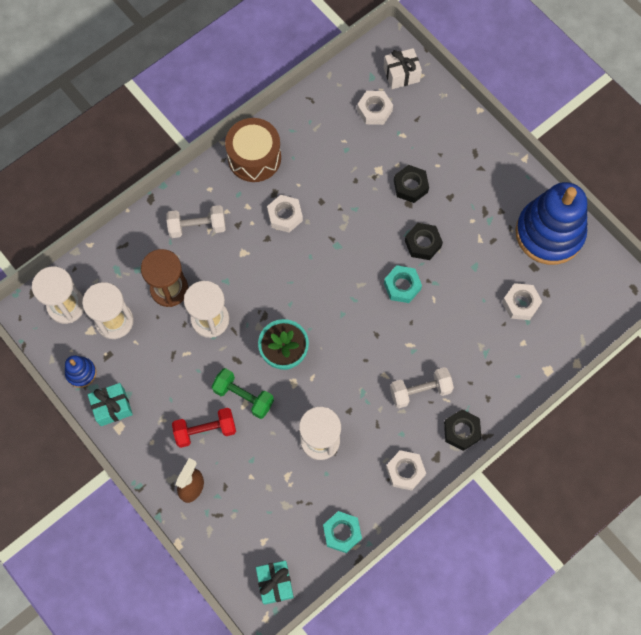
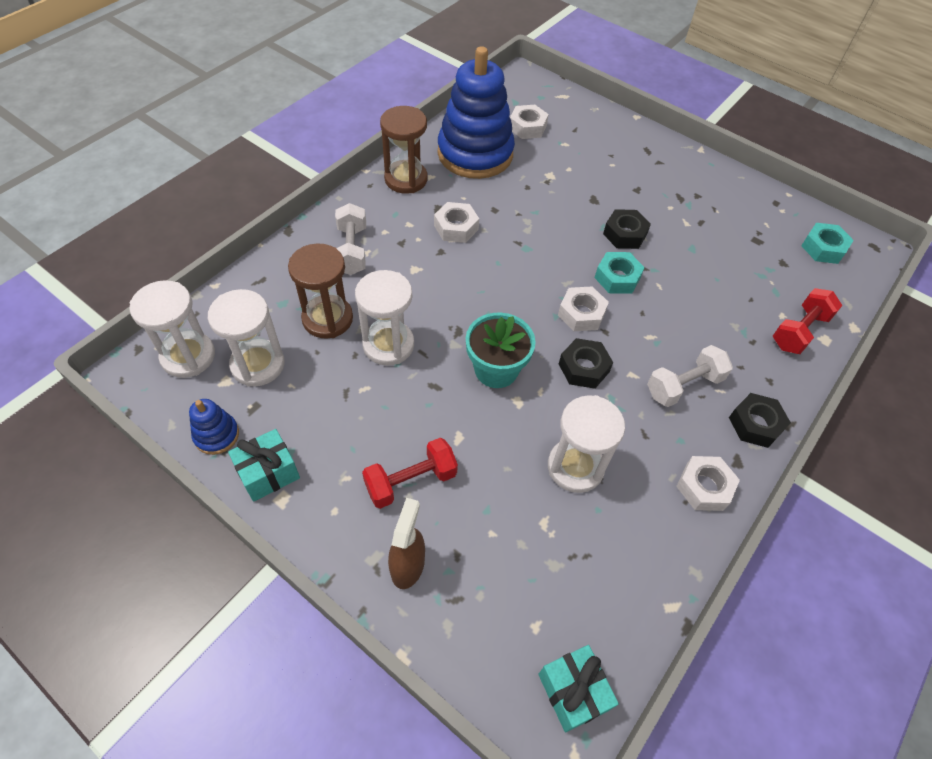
camera: 15 degrees left, 15 degrees down
(197, 227) = (352, 250): white dumbbell -> white dumbbell turned 75 degrees counterclockwise
(243, 396) = (455, 429): green dumbbell -> none
(254, 157) = (406, 179): brown drum -> brown hourglass
(342, 533) = (648, 590): turquoise nut -> turquoise nut (823, 248)
(401, 75) = (545, 97): white gift -> none
(410, 186) = (590, 185): black nut -> black nut (584, 368)
(520, 303) = (760, 276): white nut -> white nut (581, 314)
(530, 360) = (799, 331): none -> red dumbbell
(549, 233) = (758, 208): blue stacking toy -> blue stacking toy (475, 154)

